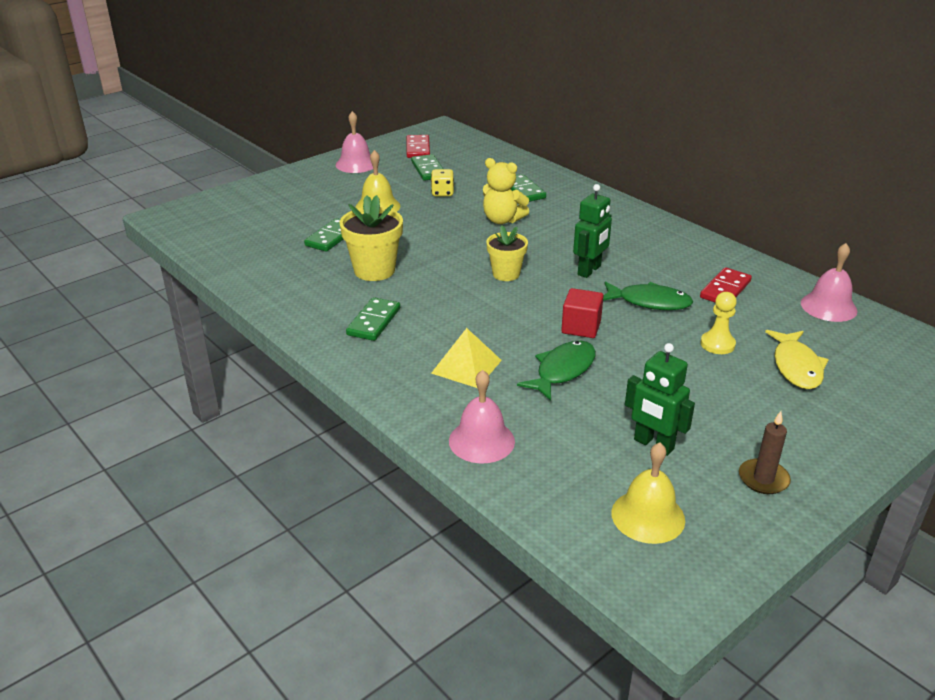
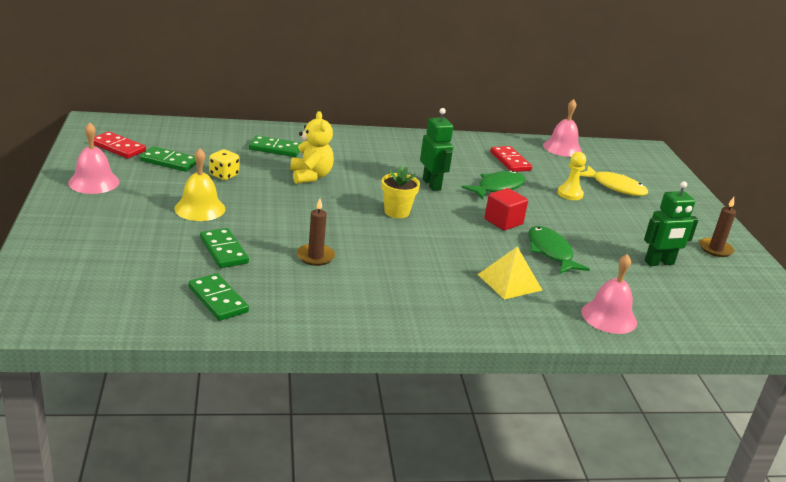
camera: 60 degrees left, 5 degrees down
(374, 270) = (315, 256): yellow flower pot -> brown candle
(374, 322) = (400, 291): green domino -> green domino (218, 299)
(502, 220) = (310, 176): yellow teddy bear -> yellow teddy bear turned 75 degrees counterclockwise
(648, 516) = (728, 298): yellow bell -> none

